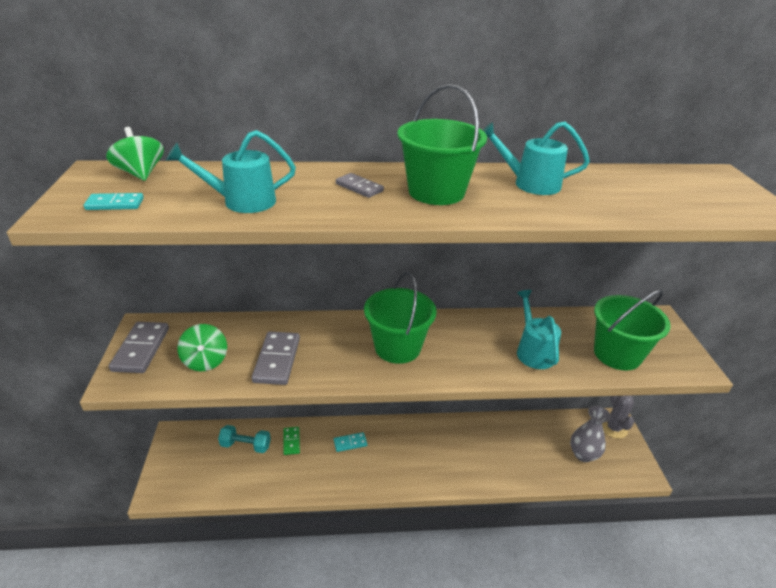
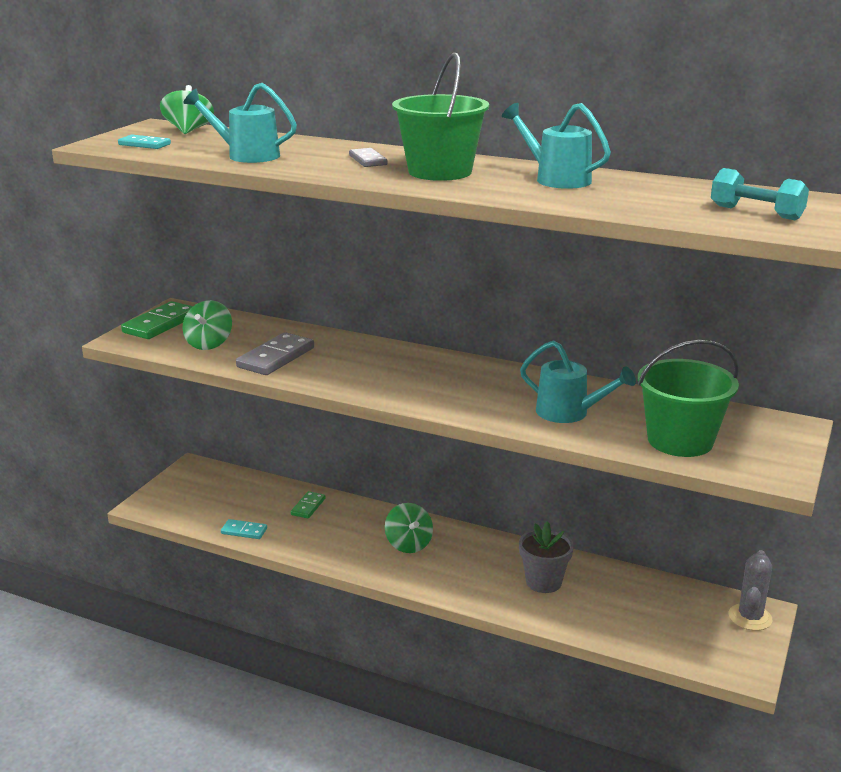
camera: 30 degrees right, 10 degrees down
(141, 349) = (161, 324): grey domino -> green domino
(246, 445) = (257, 496): turquoise dumbbell -> turquoise dumbbell (756, 213)
(350, 443) = (373, 527): turquoise domino -> turquoise domino (244, 531)
(385, 449) = (408, 544): none -> green spinning top
(397, 347) = (411, 376): green bucket -> none
(489, 448) = (543, 582): none -> grey flower pot
(533, 350) = (570, 413): turquoise watering can -> turquoise watering can turned 105 degrees clockwise
(583, 454) = (672, 627): grey vase -> none

